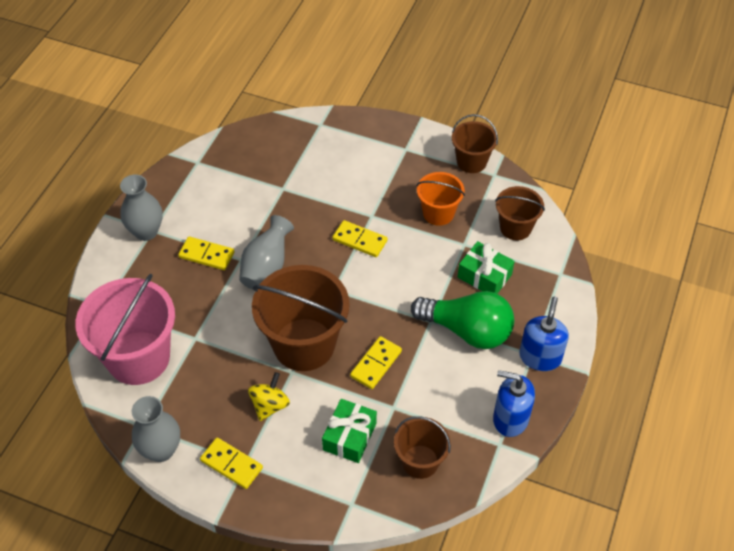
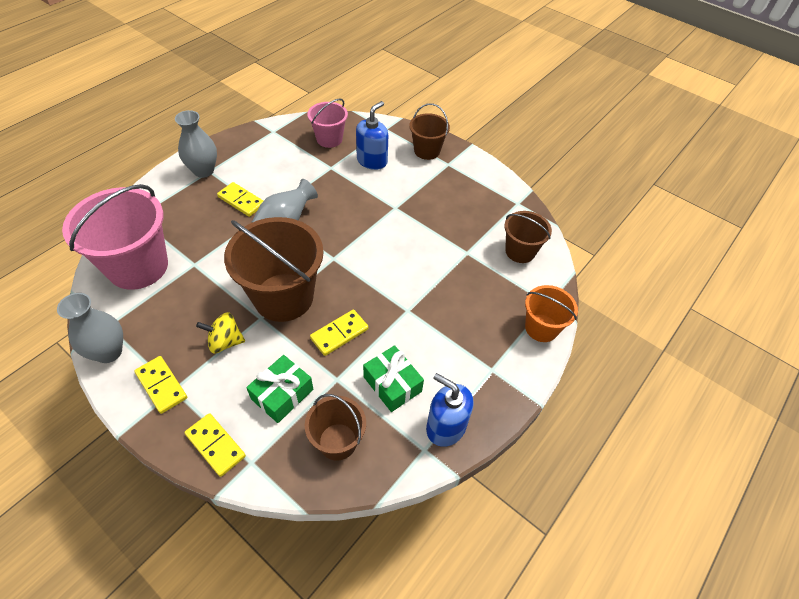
camera: 15 degrees right, 0 degrees up
(264, 154) = (329, 139): none -> pink bucket
(270, 405) = (225, 342): yellow spinning top -> yellow spinning top turned 135 degrees counterclockwise
(359, 240) = (375, 224): yellow domino -> yellow domino (215, 445)
(438, 213) = (454, 221): orange bucket -> orange bucket (541, 328)
(467, 330) = (438, 329): green light bulb -> none
(471, 162) = (501, 188): brown bucket -> brown bucket (427, 151)
(484, 276) = (474, 284): green gift -> green gift (392, 384)
(540, 357) = (499, 374): blue soap dispenser -> blue soap dispenser (372, 161)

